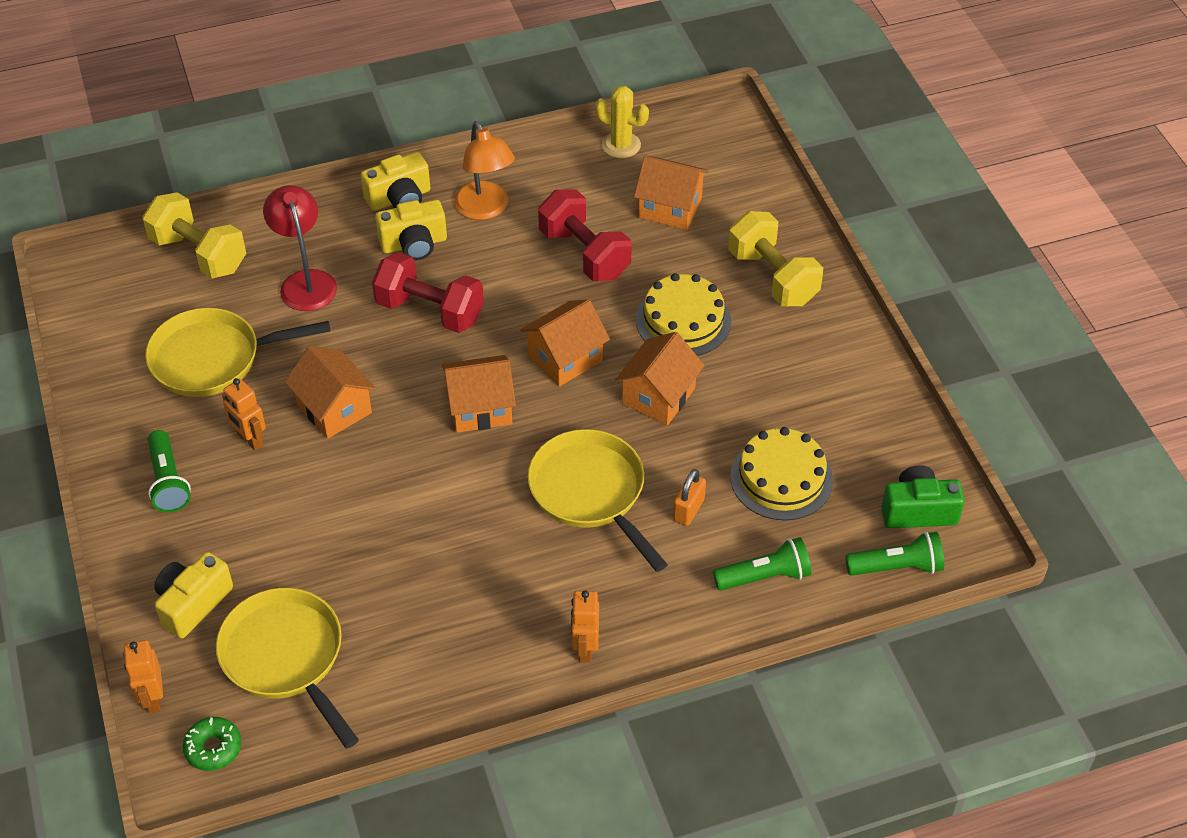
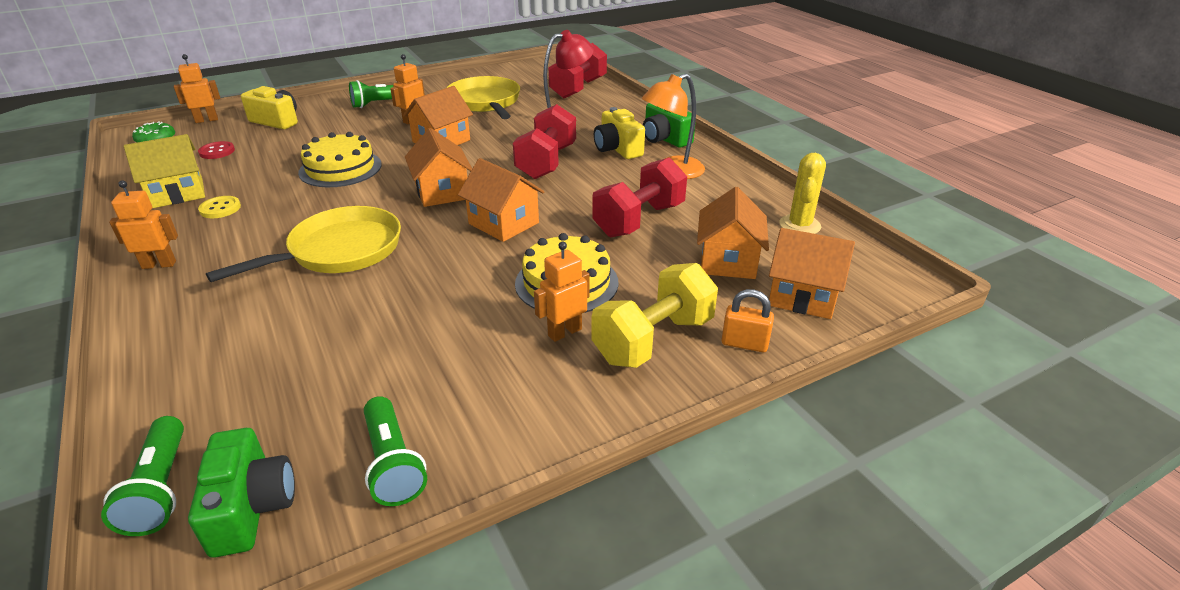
camera: 80 degrees right, 15 degrees down
(199, 254) = (578, 88): yellow dumbbell -> red dumbbell
(286, 658) = (217, 151): yellow pan -> red button
(399, 198) = (665, 139): yellow camera -> green camera
(410, 674) = (177, 193): none -> yellow house
(466, 618) = (220, 208): none -> yellow button
(658, 396) = (459, 277): orange house -> orange house (802, 296)
(688, 510) = (304, 308): orange padlock -> orange padlock (744, 343)
(754, 330) = (564, 332): none -> orange robot
(765, 576) = (195, 368): green flashlight -> green flashlight (393, 464)
(781, 478) = (335, 370): yellow cake -> yellow cake (340, 168)

